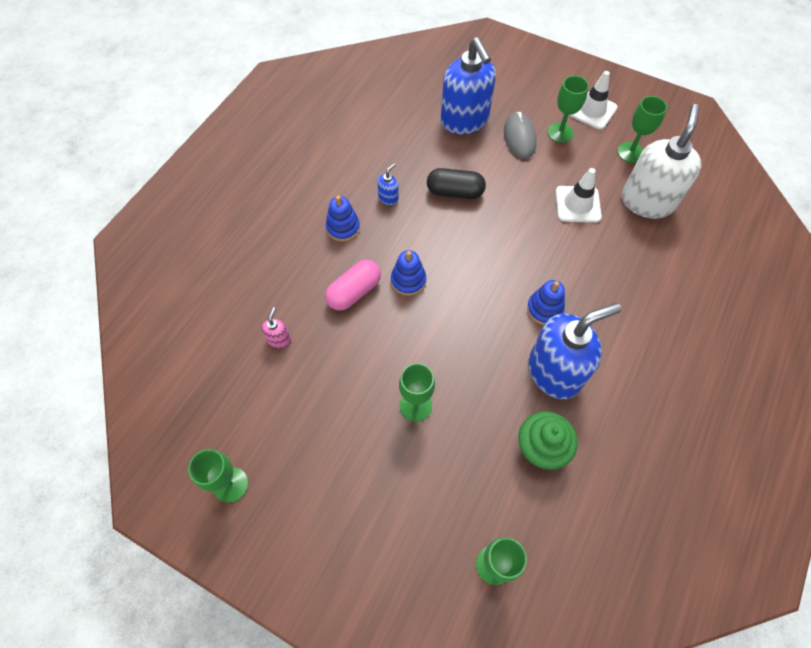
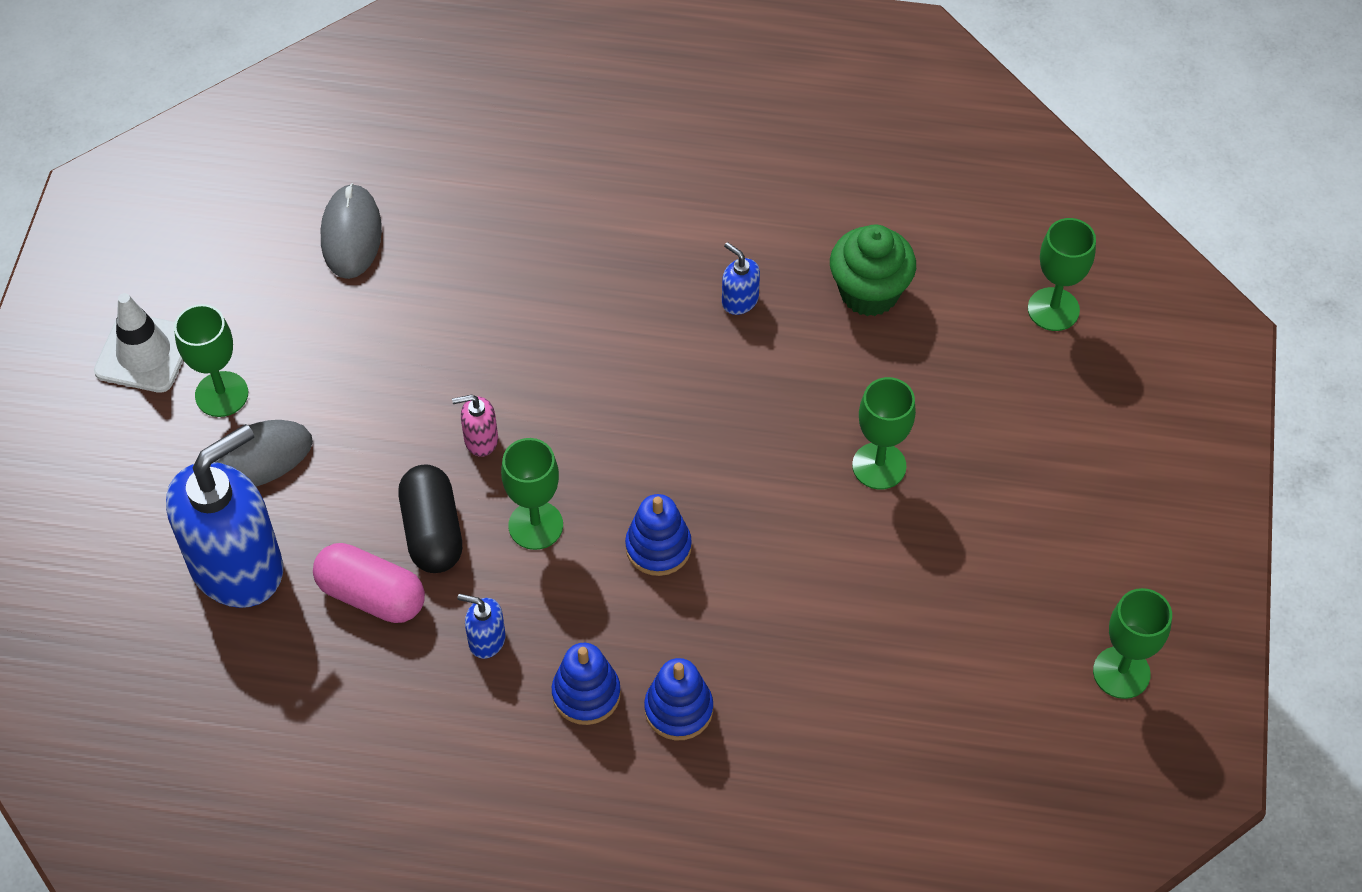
camera: 110 degrees left, 5 degrees down
(279, 339) = (858, 707): pink soap dispenser -> pink soap dispenser (480, 440)
(354, 292) = (716, 624): pink capsule -> pink capsule (371, 595)
(544, 309) = (633, 336): blue stacking toy -> blue stacking toy (678, 709)
(554, 372) = (739, 300): blue soap dispenser -> blue soap dispenser, size x0.40
(577, 204) = (394, 333): white traffic cone -> none
(630, 152) = (239, 275): green goblet -> green goblet (535, 525)
(647, 201) = (351, 234): white soap dispenser -> grey mouse

